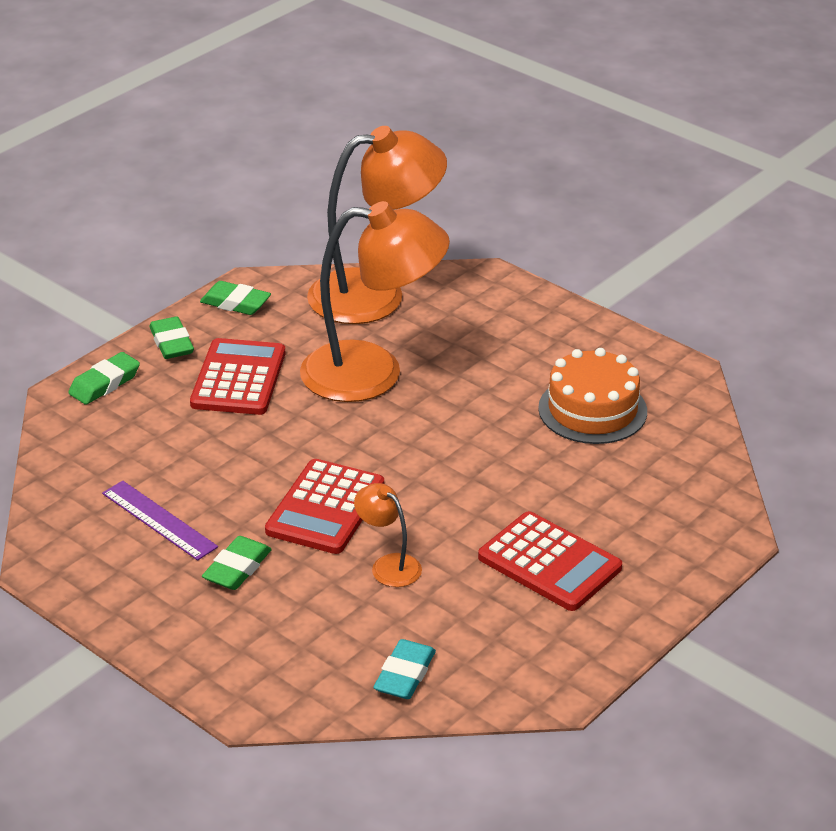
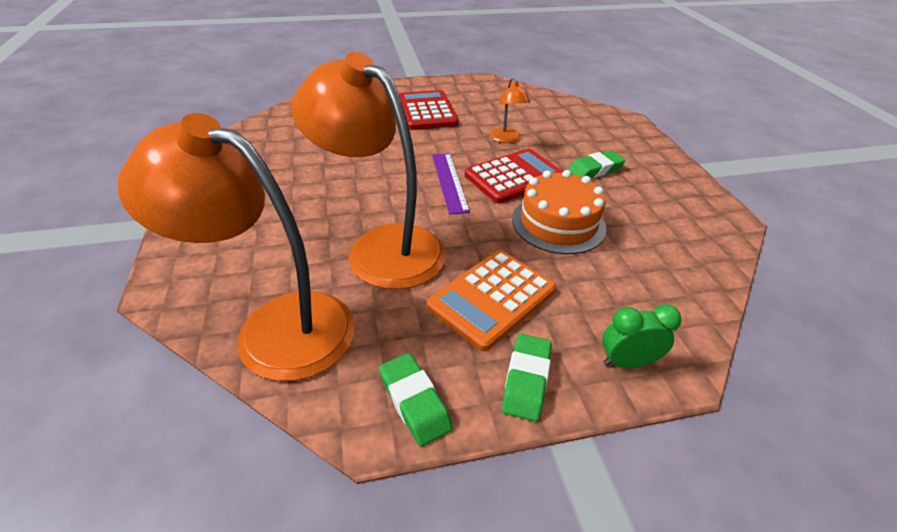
camera: 145 degrees left, 5 degrees up
(105, 383) = (627, 362): green eraser -> green clock
(159, 520) = (632, 215): purple ruler -> purple ruler (449, 182)
(238, 378) = (492, 298): red calculator -> orange calculator
(404, 675) = (543, 104): turquoise eraser -> none
(592, 410) = (290, 158): orange cake -> orange cake (558, 223)

